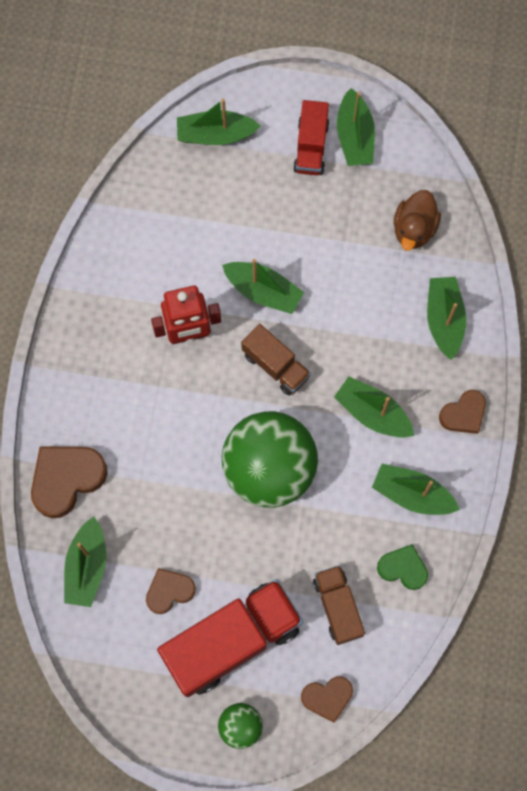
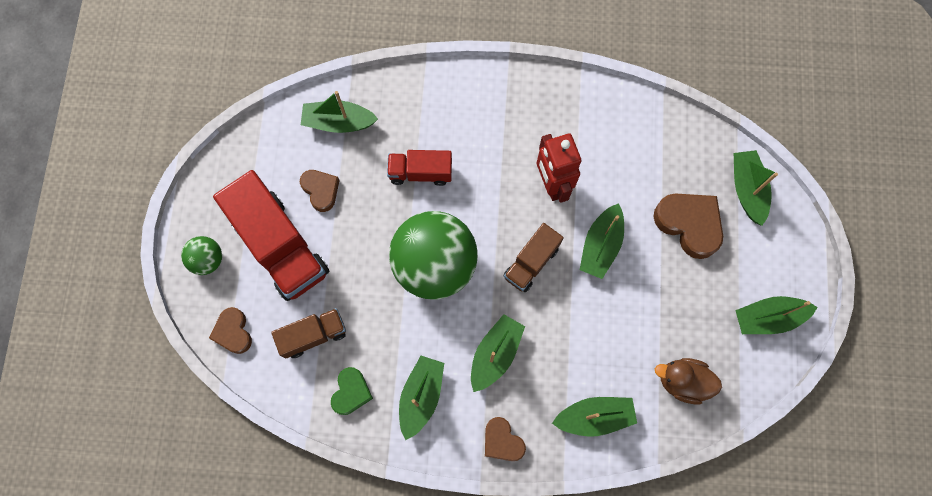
camera: 85 degrees right, 0 degrees up
(66, 479) = (412, 98): brown heart -> brown heart (689, 224)
(311, 147) = (750, 277): red truck -> red truck (420, 172)

